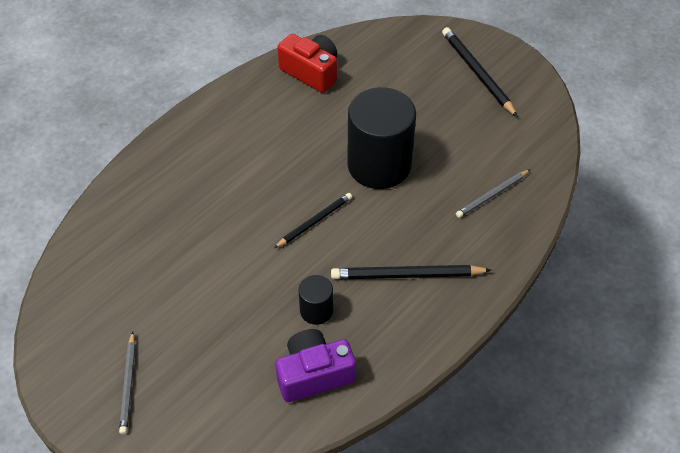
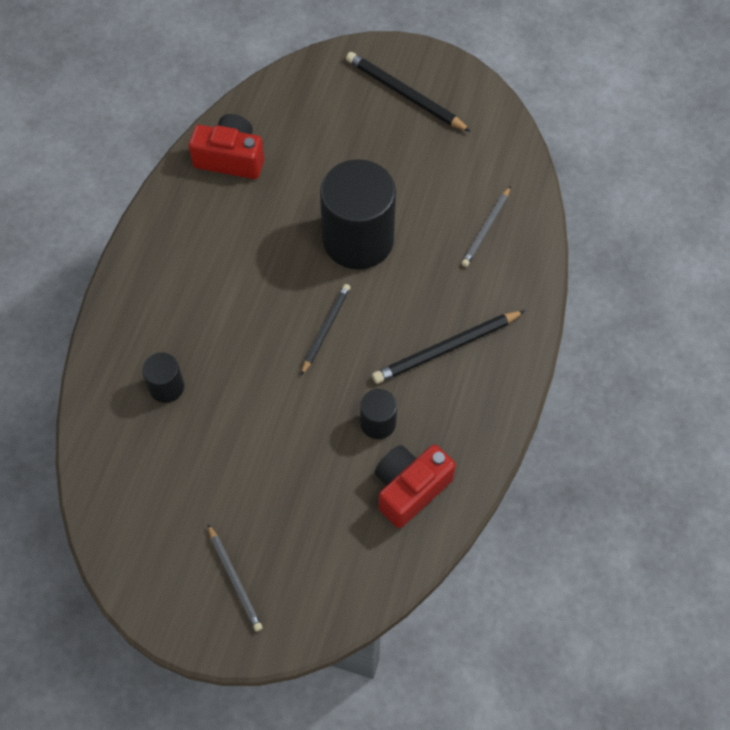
camera: 25 degrees left, 10 degrees up
(164, 216) = (166, 387): none -> black cylinder
(314, 374) = (410, 489): purple camera -> red camera

